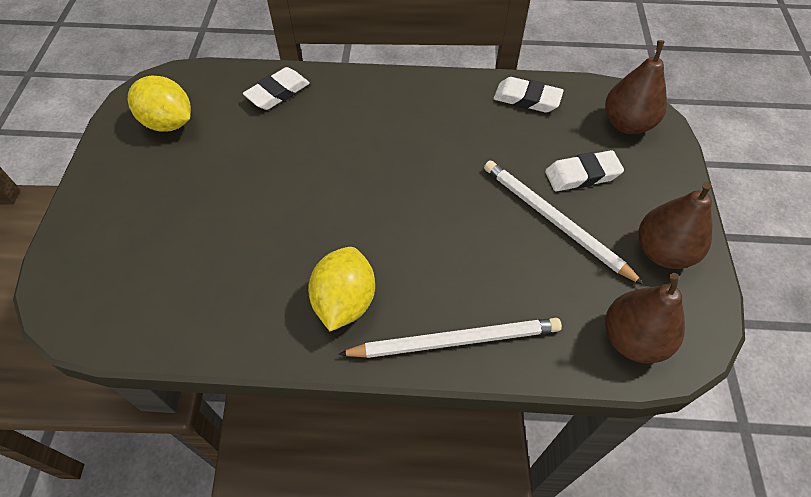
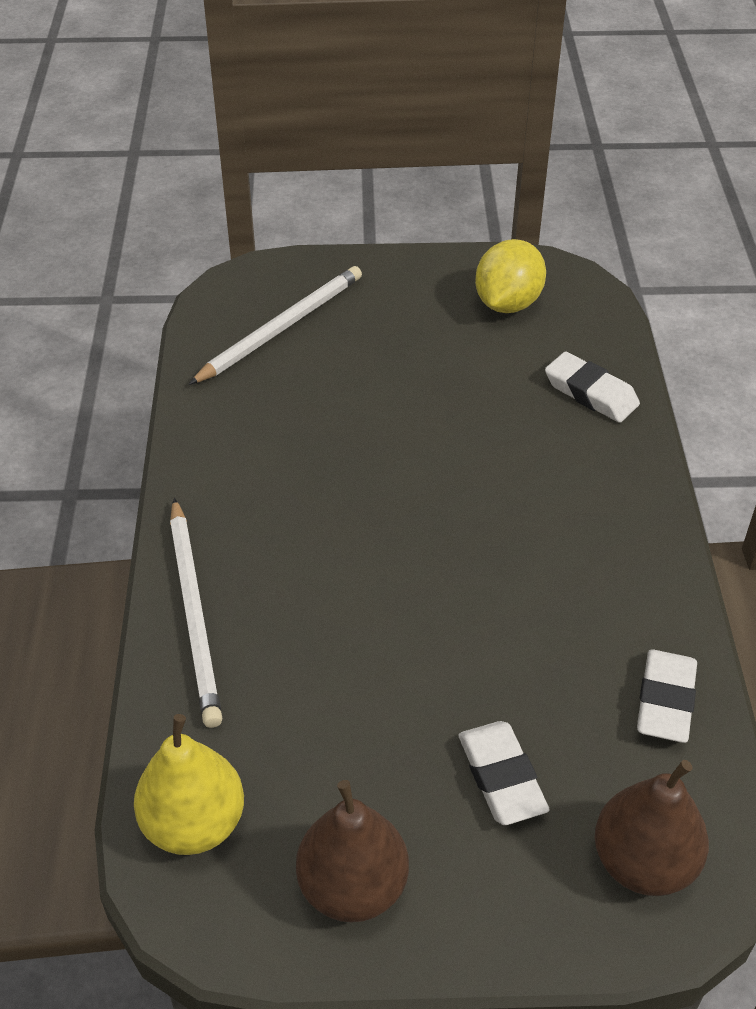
camera: 85 degrees right, 10 degrees down
(344, 302) = (248, 501): yellow lemon -> none
(554, 221) = (399, 732): white pencil -> white pencil (281, 328)
(633, 339) = (194, 823): brown pear -> yellow pear

